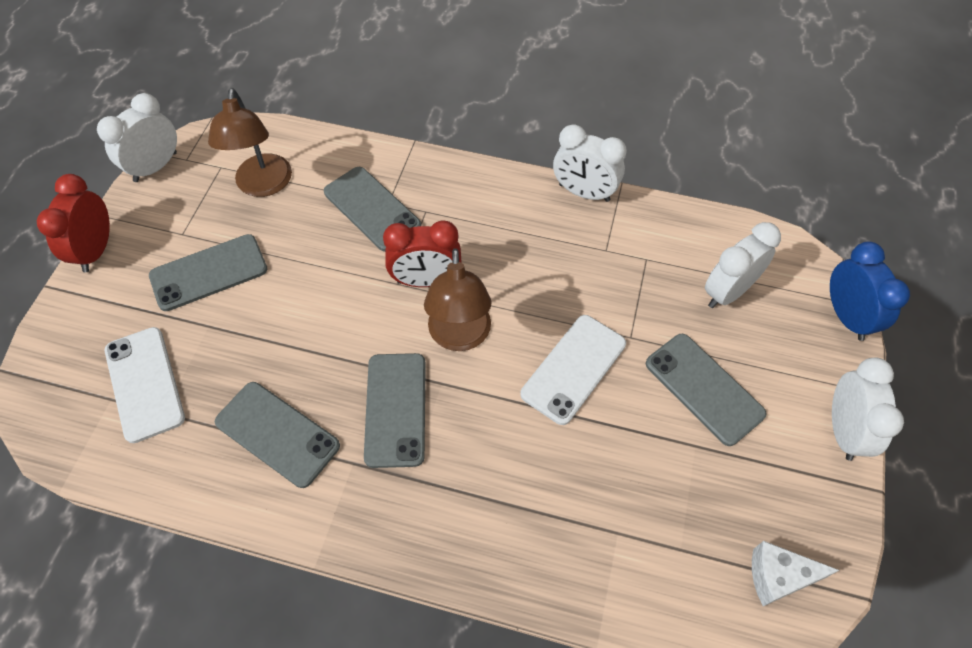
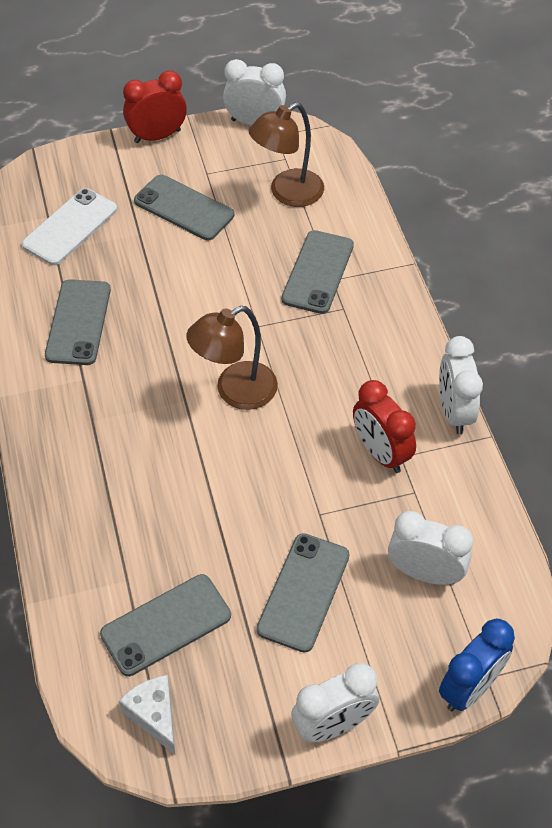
camera: 60 degrees right, 5 degrees down
(395, 409) = (143, 382): grey phone -> grey phone (166, 625)
(426, 280) = (273, 343): red clock -> red clock (380, 453)
(573, 368) = (258, 485): white phone -> none

